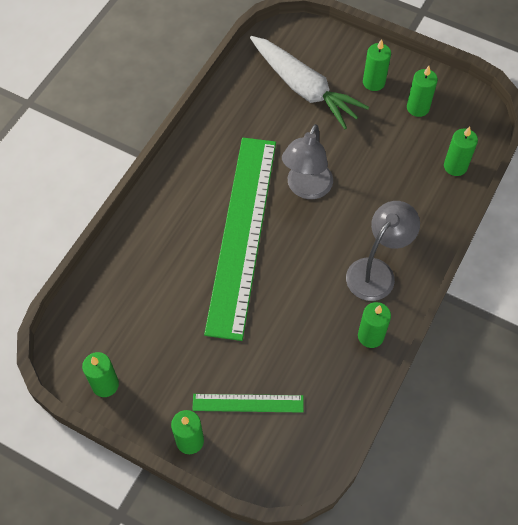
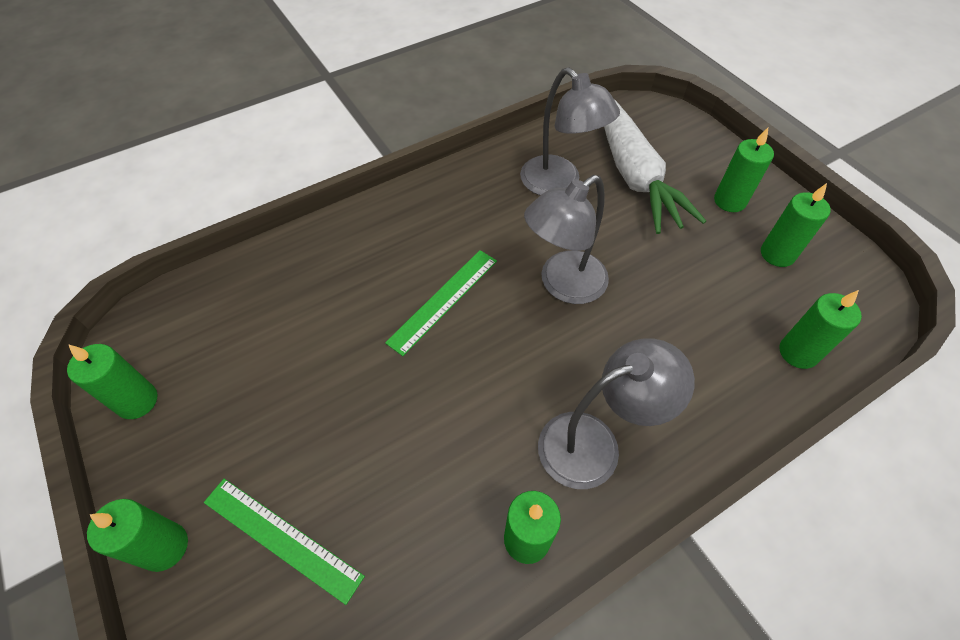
camera: 30 degrees right, 5 degrees down
(242, 233) = (443, 300): green ruler -> green ruler, size x0.44
(261, 119) = (559, 184): none -> grey lamp

